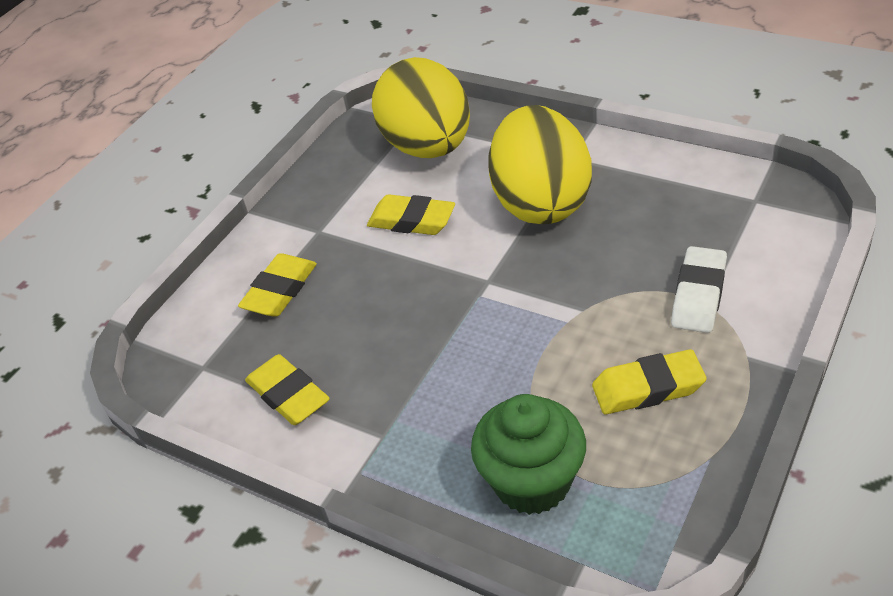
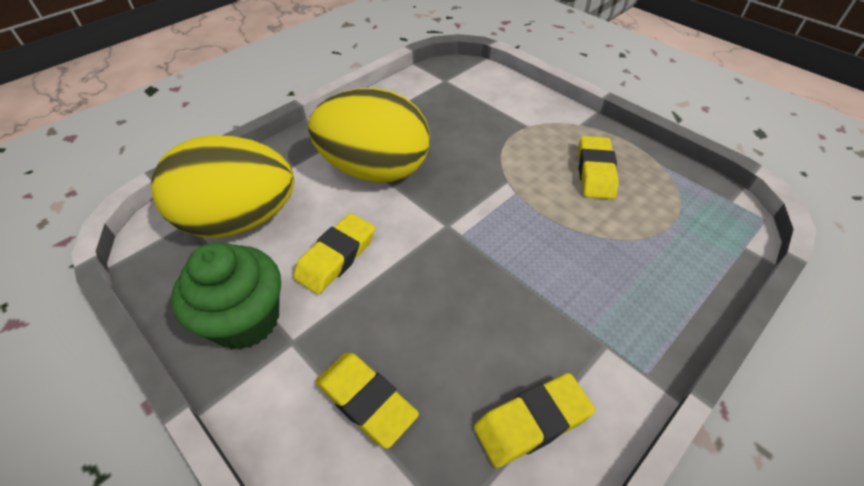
camera: 80 degrees left, 5 degrees up
(532, 481) = (671, 254): green cupcake -> green cupcake (246, 319)
(698, 295) = (519, 126): white eraser -> none

